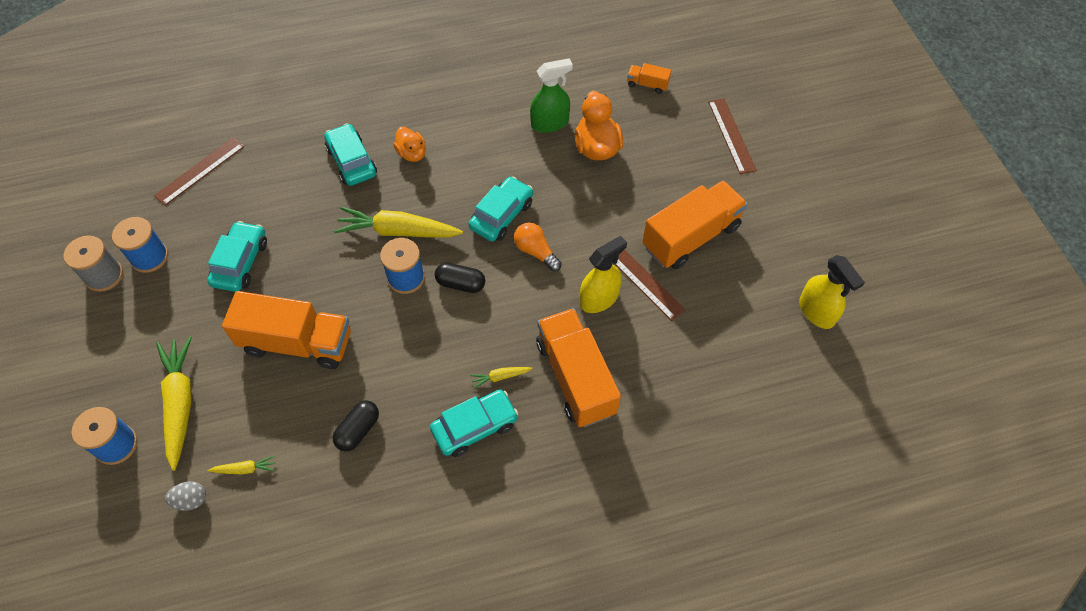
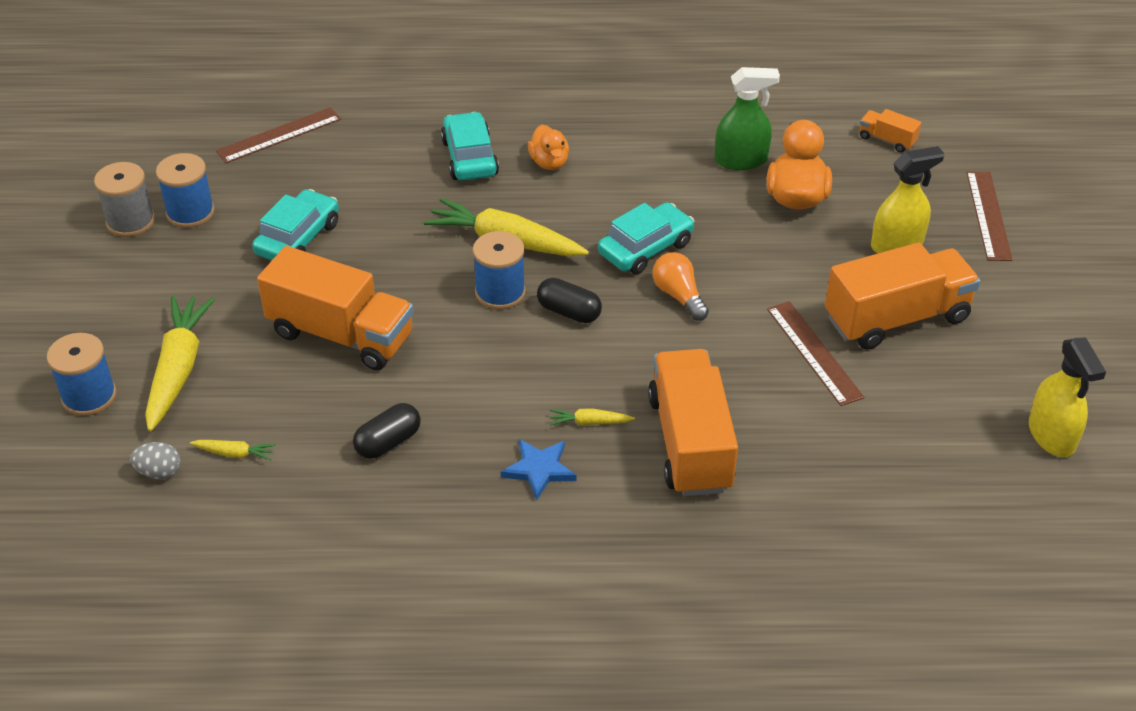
camera: 15 degrees right, 15 degrees down
(475, 427) = (539, 470): turquoise car -> blue star
(599, 298) = (748, 363): yellow spray bottle -> yellow spray bottle (897, 244)

